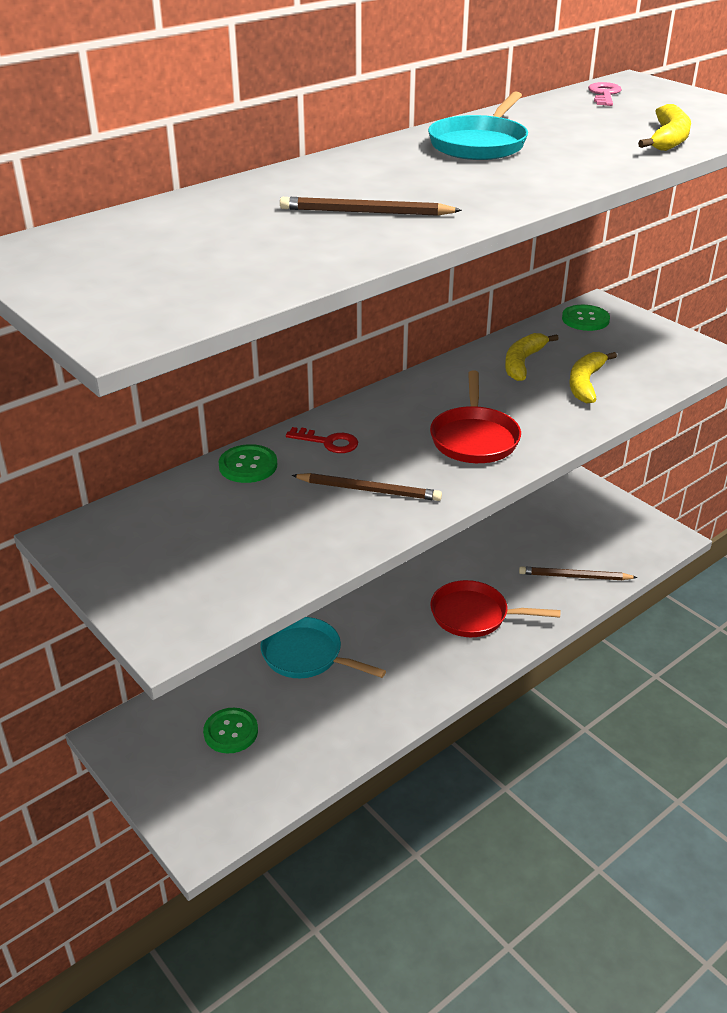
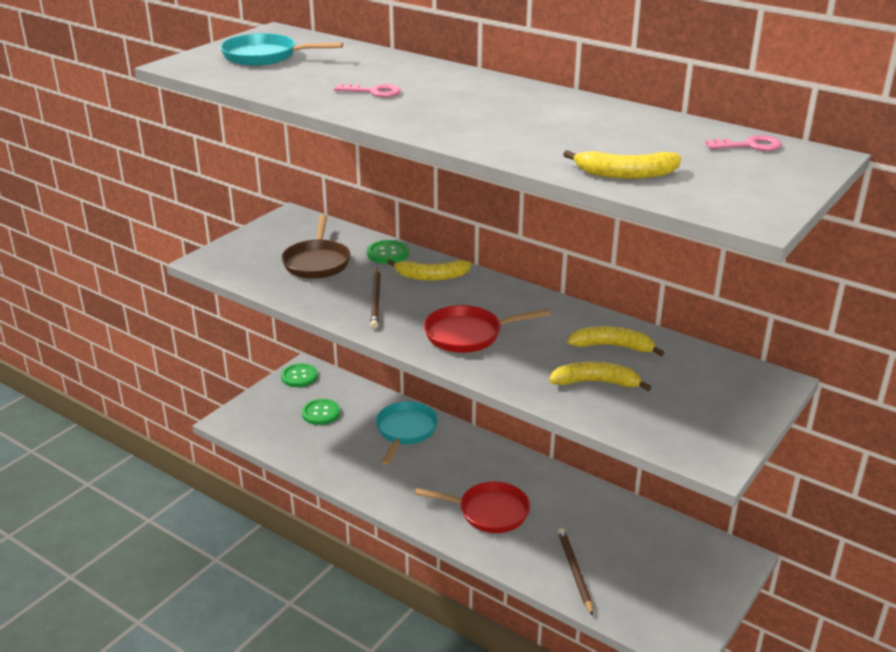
camera: 75 degrees right, 5 degrees down
(238, 526) = (317, 262): none -> brown pan
(328, 442) = (431, 276): red key -> yellow banana
(365, 212) = (373, 92): brown pencil -> pink key
(474, 615) = (489, 512): red pan -> red pan turned 105 degrees clockwise
(480, 144) = (547, 110): turquoise pan -> turquoise pan (265, 56)
(585, 319) = (732, 375): green button -> green button (299, 376)

